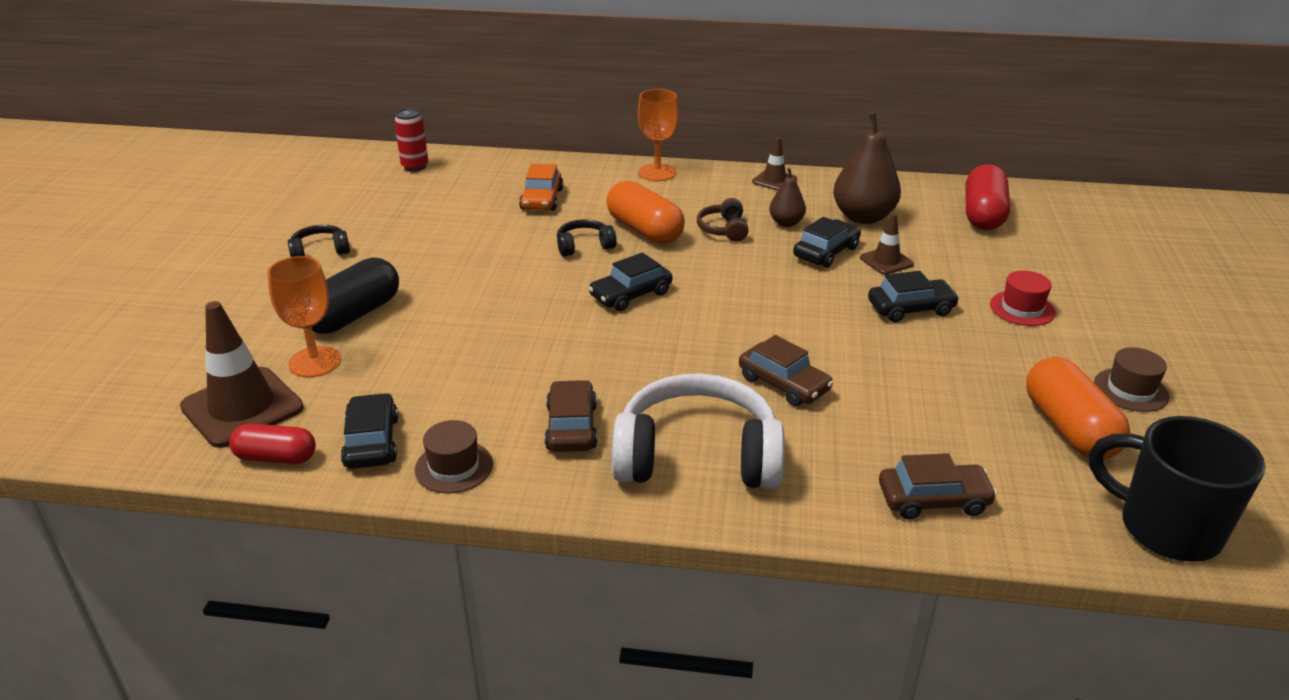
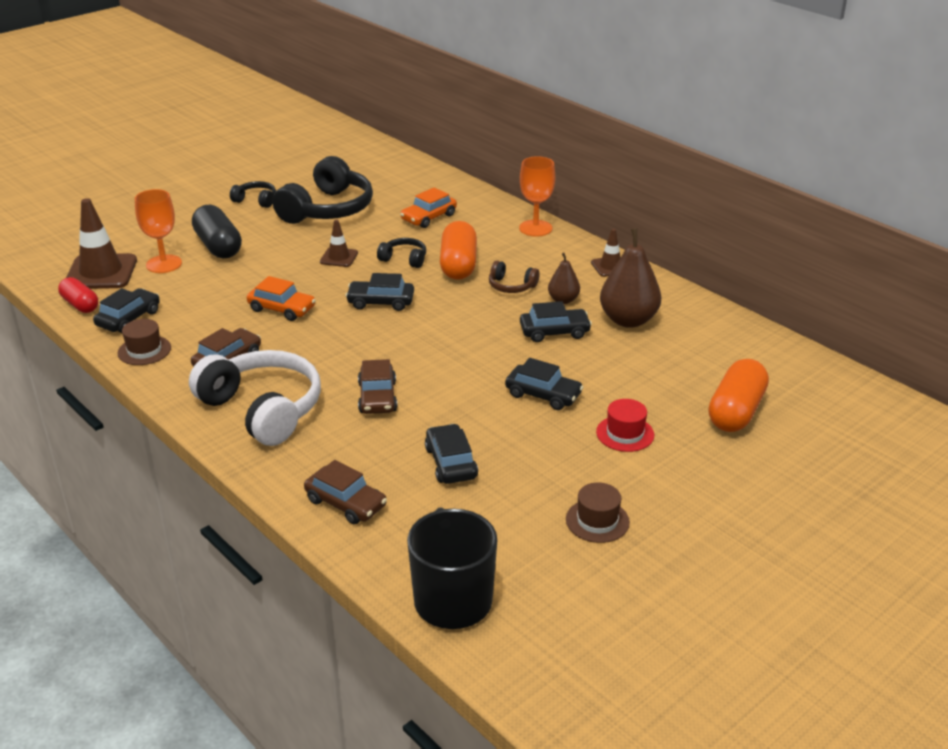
camera: 40 degrees right, 0 degrees up
(353, 315) = (218, 246): black capsule -> black capsule turned 75 degrees clockwise
(415, 166) = (387, 165): red can -> none
(421, 230) = (327, 209): none -> black headphones
(540, 346) = (282, 309): none -> orange car
(723, 229) = (511, 286): brown headphones -> brown headphones turned 105 degrees counterclockwise
(886, 261) = (586, 357): brown traffic cone -> brown traffic cone (339, 257)
(948, 407) = (451, 463): none -> black car
(983, 215) = (729, 359): red capsule -> none
(1069, 428) = (505, 516): orange capsule -> orange capsule (736, 411)

